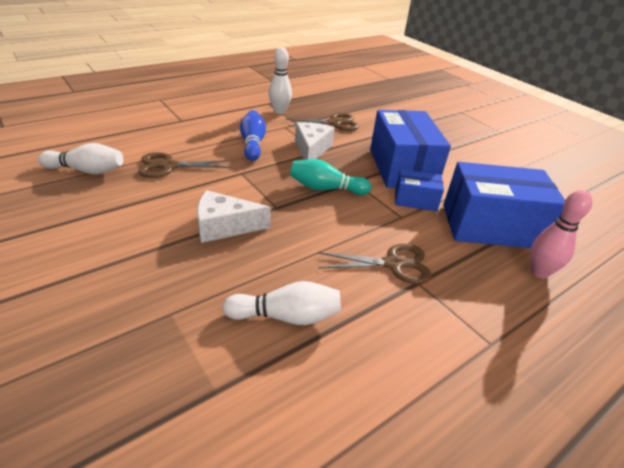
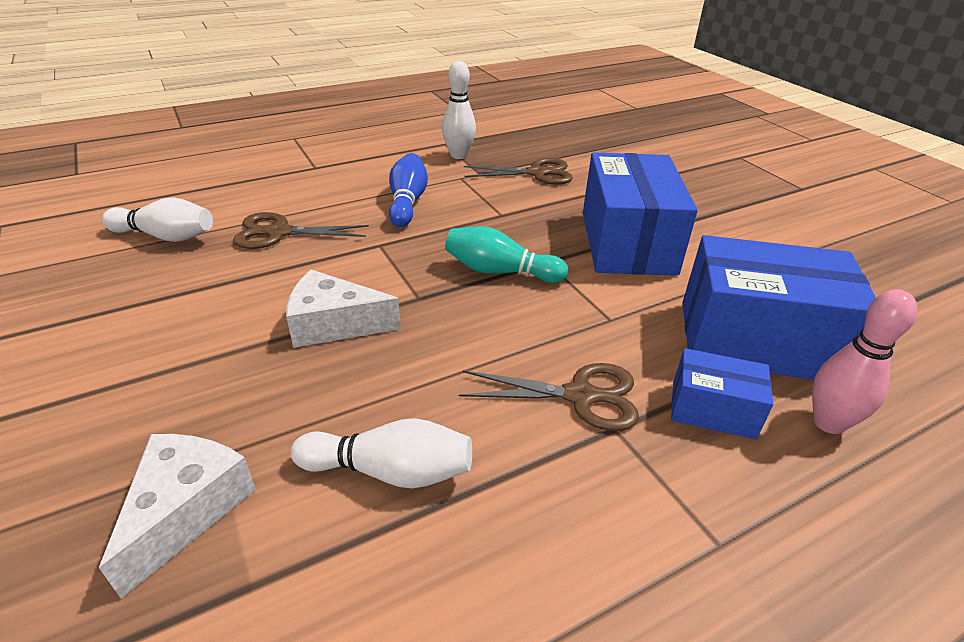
camera: 10 degrees right, 0 degrees up
(311, 149) = (493, 211): white cheese -> white cheese (186, 510)
(415, 200) = (638, 294): blue box -> blue box (712, 410)

